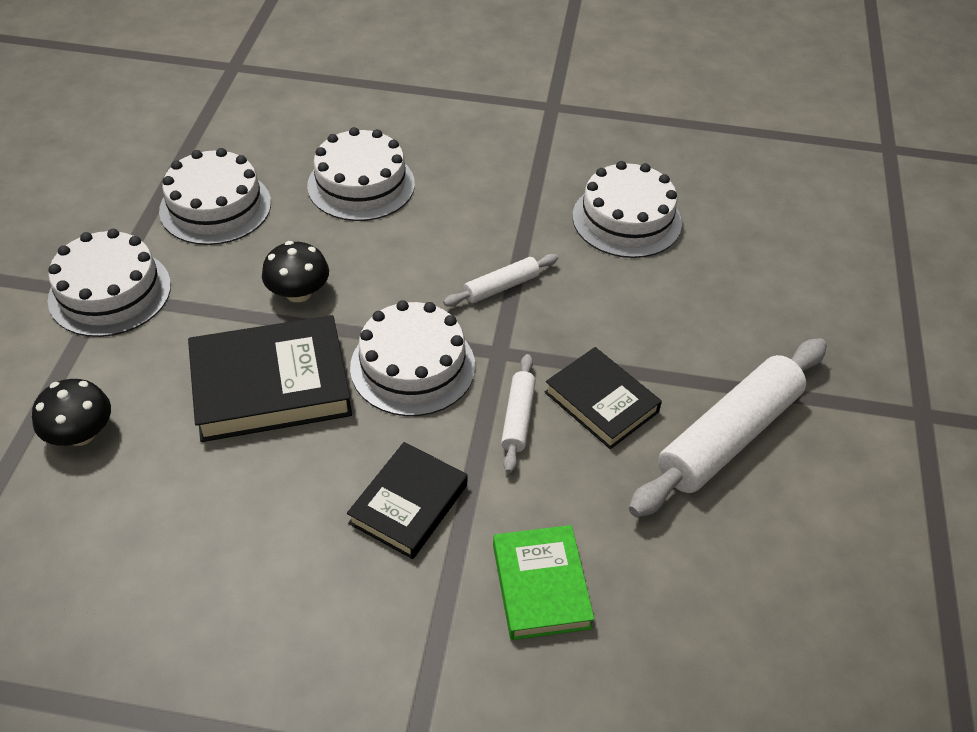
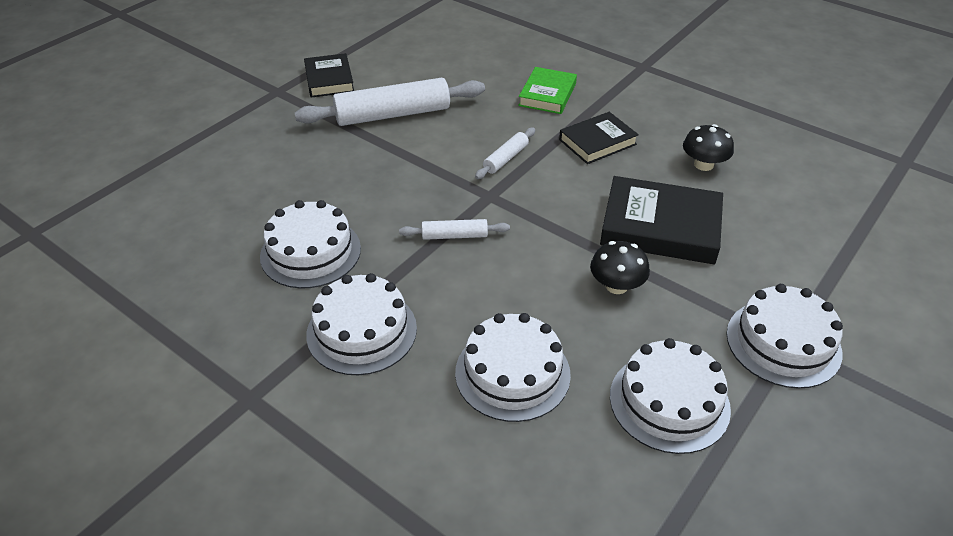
camera: 150 degrees left, 5 degrees down
(81, 434) = (804, 240): black mushroom -> black mushroom (703, 164)
(413, 366) = (554, 206): white cake -> white cake (361, 331)
(601, 402) = (448, 150): black book -> black book (329, 79)

